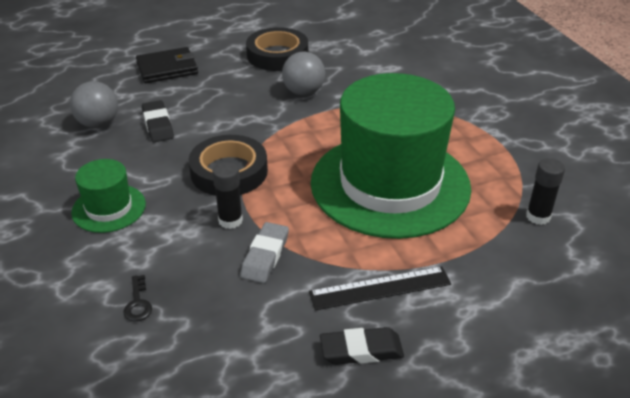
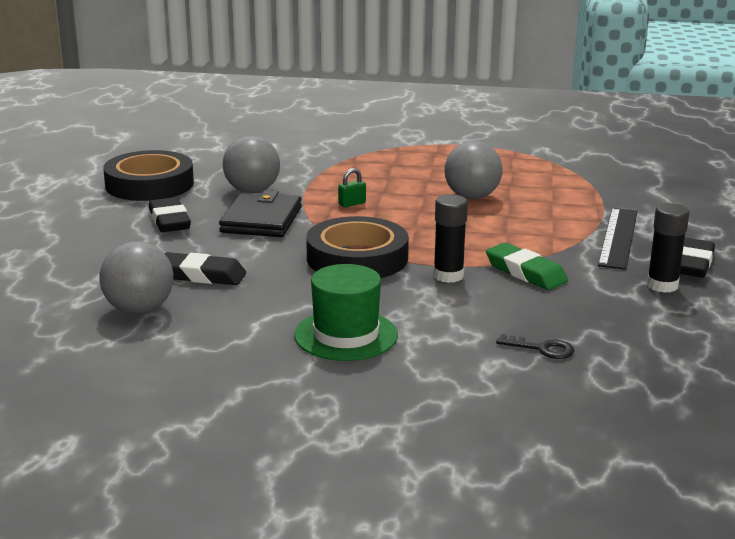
camera: 60 degrees left, 15 degrees down
(167, 68) = (70, 245): black wallet -> black wallet (261, 220)
(228, 83) = (169, 221): none -> black eraser
(265, 256) = (525, 272): grey eraser -> green eraser
(321, 137) = (352, 204): none -> green padlock
(390, 184) = (472, 197): green hat -> grey ball
(538, 216) = (579, 161): black glue stick -> black glue stick (662, 285)

